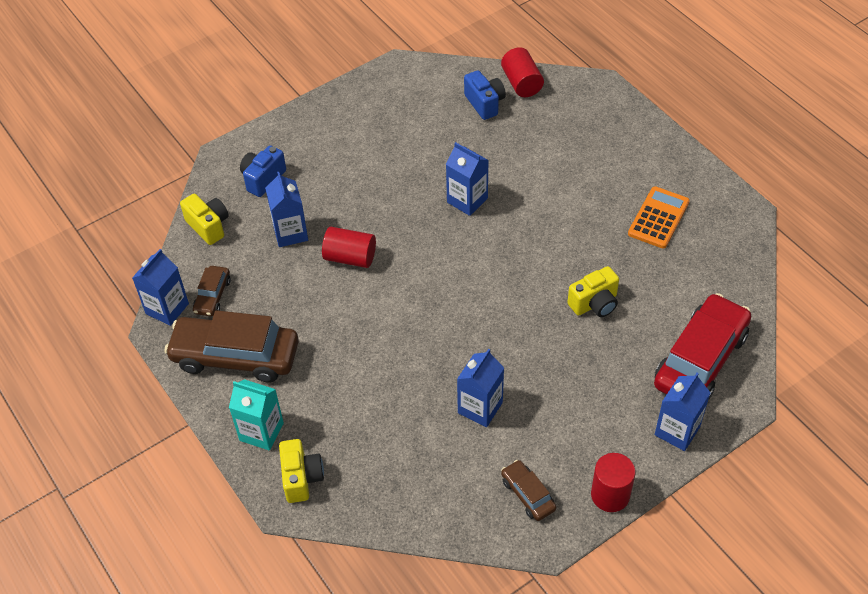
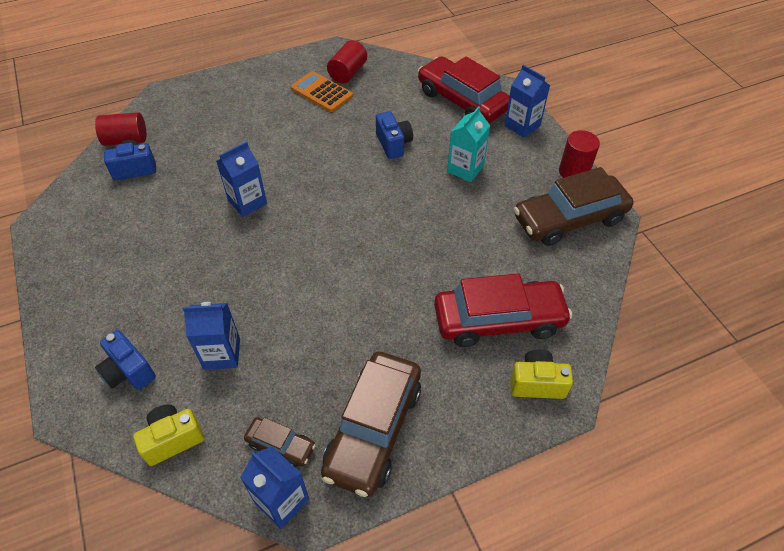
camera: 80 degrees left, 0 degrees up
(261, 432) = (477, 414): turquoise carton -> turquoise carton (465, 169)
(350, 257) = (278, 304): red cylinder -> red cylinder (348, 73)
(368, 438) = (498, 320): none -> red car
(480, 408) = (480, 234): blue carton -> none
(528, 494) = (569, 219): brown car -> brown car, size x2.10
(594, 303) = (393, 144): yellow camera -> blue camera

